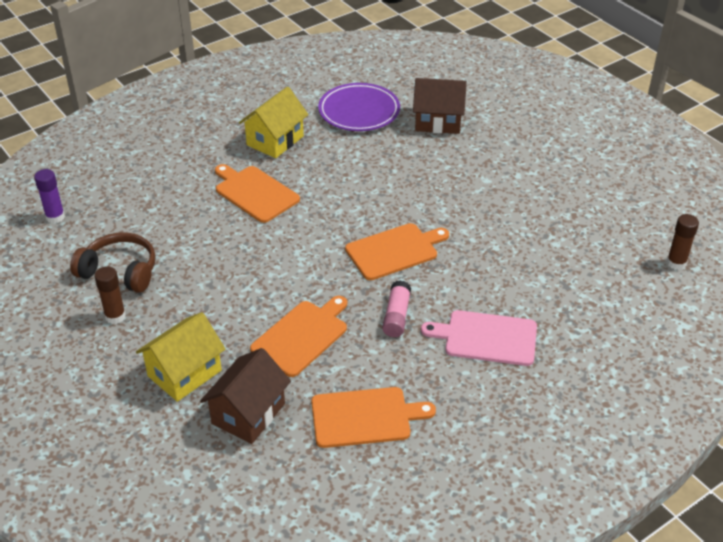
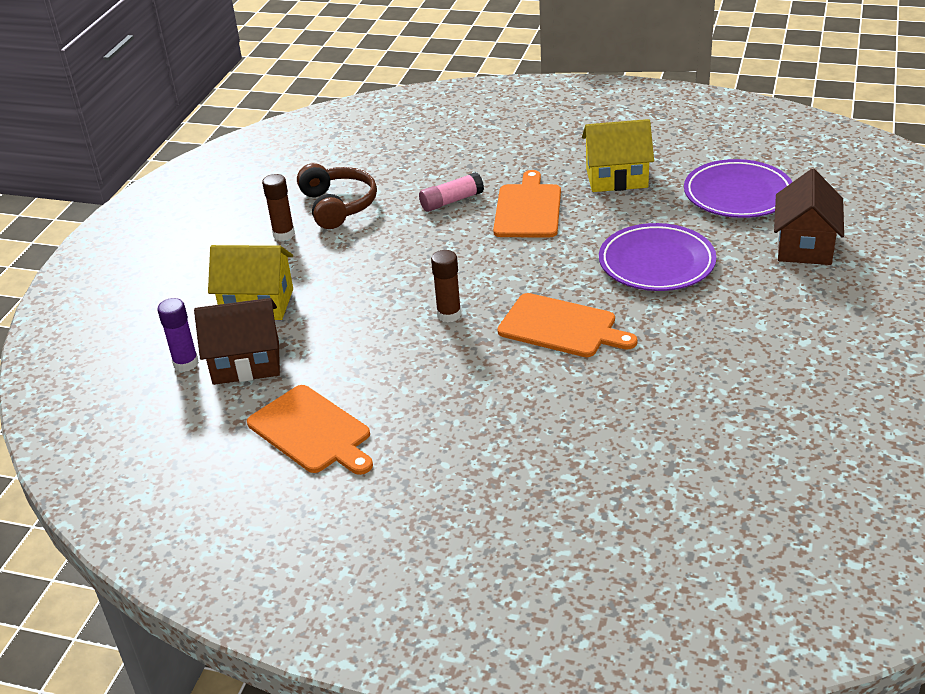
camera: 55 degrees right, 5 degrees down
(55, 217) = (362, 143): purple glue stick -> purple glue stick (186, 363)
(301, 336) = (374, 338): orange cutting board -> none
(382, 179) = (656, 263): none -> purple plate
(396, 316) = (470, 378): pink glue stick -> pink glue stick (451, 201)
(438, 121) = (805, 246): brown house -> brown house turned 45 degrees clockwise
(486, 338) = (512, 453): pink cutting board -> none
(676, 263) = (838, 541): brown glue stick -> brown glue stick (449, 315)

